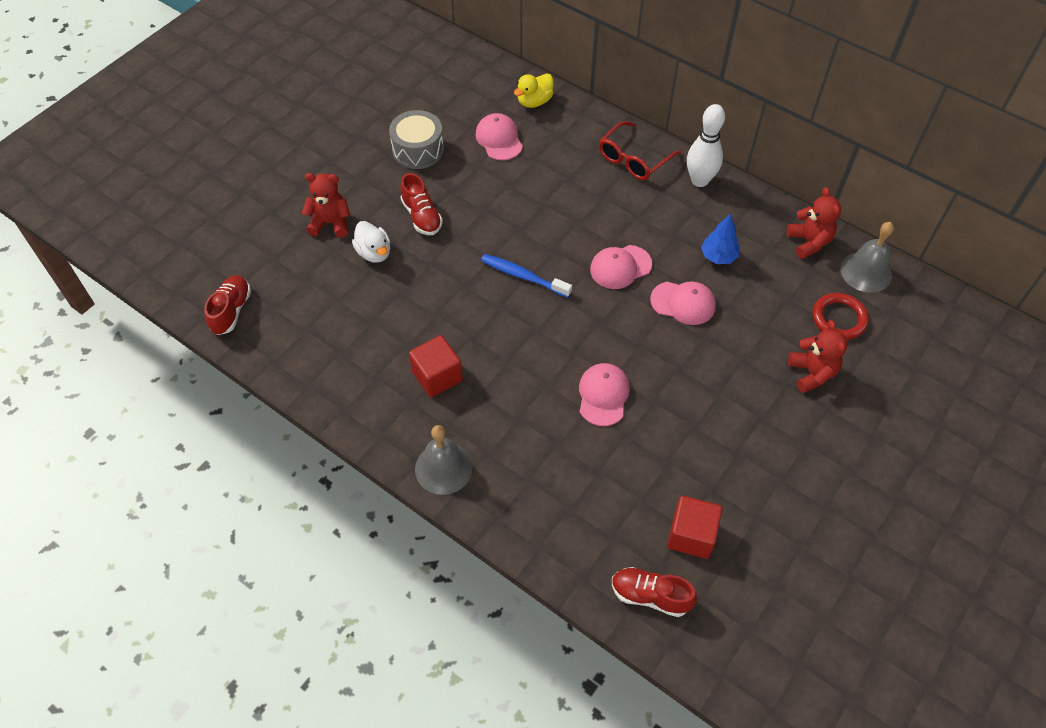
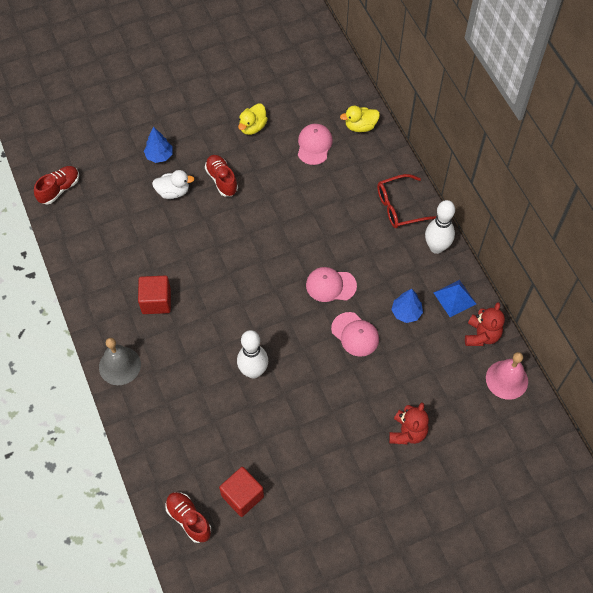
camera: 30 degrees right, 5 degrees up
(330, 223) = (159, 156): red teddy bear -> blue tree
(374, 253) = (173, 192): white duck -> white duck turned 90 degrees counterclockwise
(418, 150) = (252, 127): grey drum -> yellow duck
(421, 216) = (222, 180): red shoe -> red shoe turned 150 degrees clockwise
(523, 276) = (259, 258): blue toothbrush -> none
(603, 395) = (253, 371): pink cap -> white bowling pin
(755, 220) = (454, 298): none -> blue pyramid
(839, 318) = (458, 404): red ring -> none
(866, 272) = (507, 379): grey bell -> pink bell

